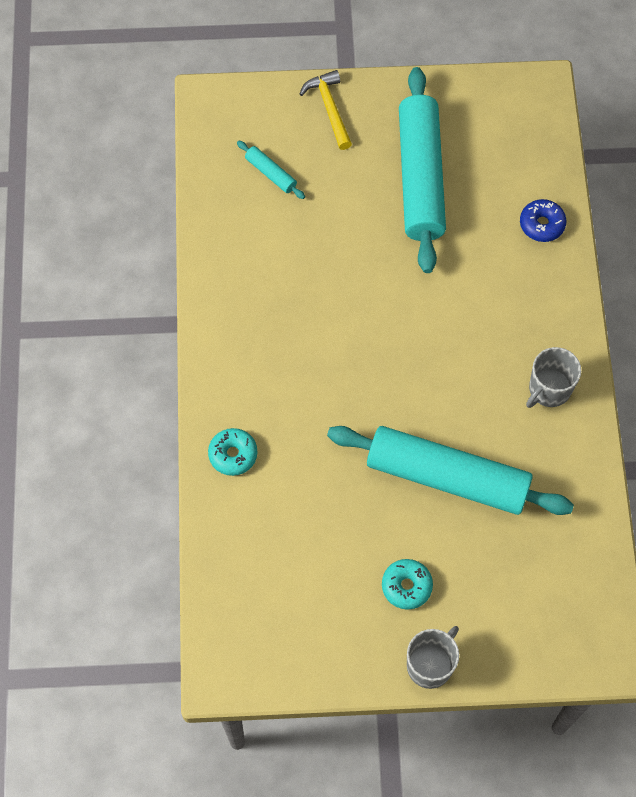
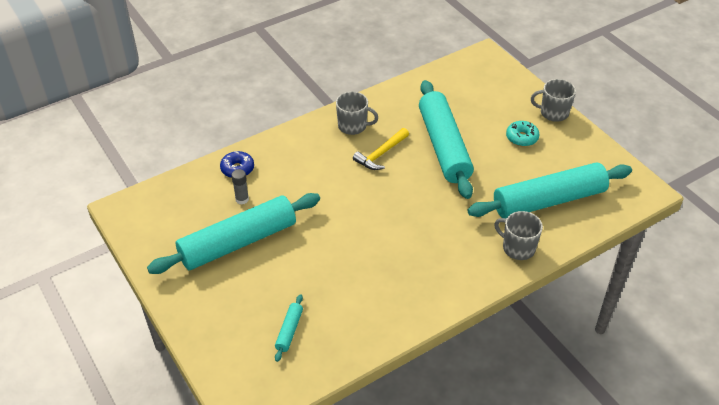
camera: 120 degrees left, 20 degrees down
(233, 454) = (517, 248): turquoise donut -> grey mug
(280, 541) = (548, 200): none -> turquoise rolling pin
(329, 108) = (206, 321): yellow hammer -> yellow hammer (381, 154)
(486, 208) = (242, 199): none -> grey glue stick

